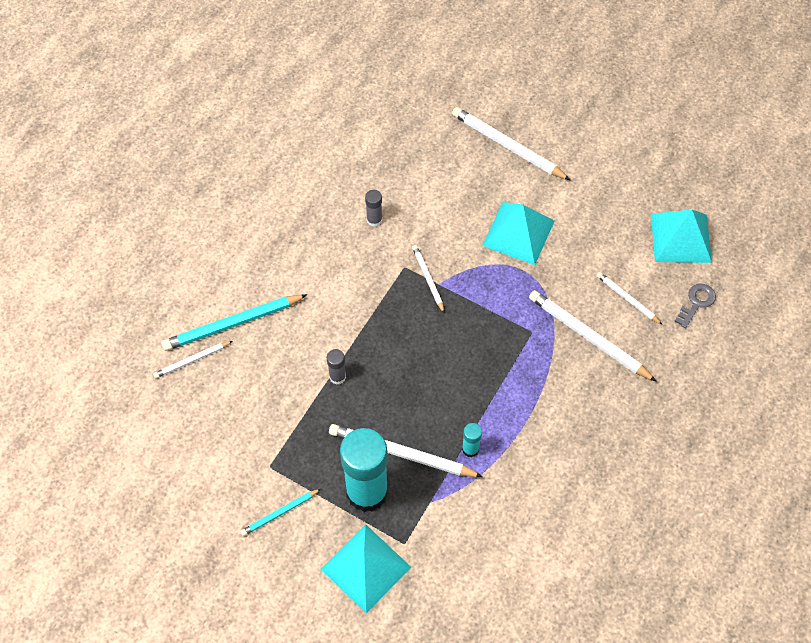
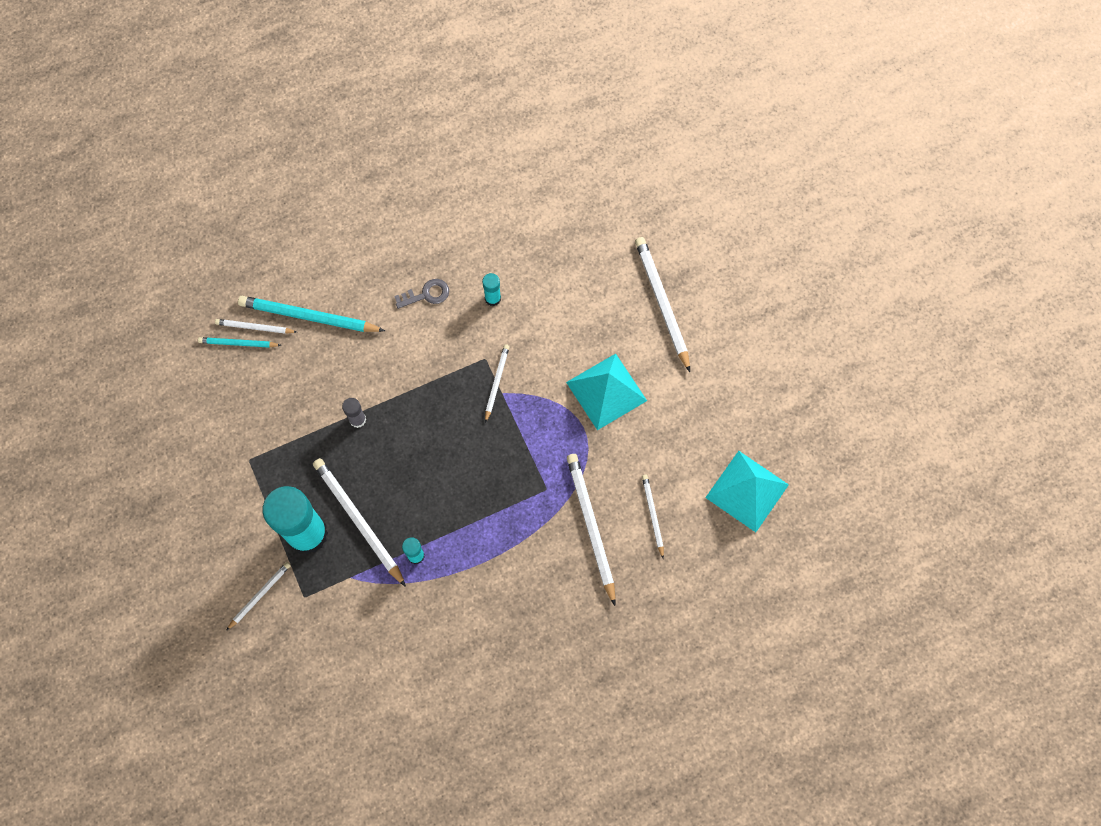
camera: 35 degrees right, 10 degrees up
(280, 513) = (228, 504): turquoise pencil -> turquoise pencil (238, 343)
(365, 567) = (260, 595): turquoise pyramid -> white pencil
(374, 220) = (492, 298): grey glue stick -> turquoise glue stick
(696, 303) = (710, 559): grey key -> grey key (426, 294)

